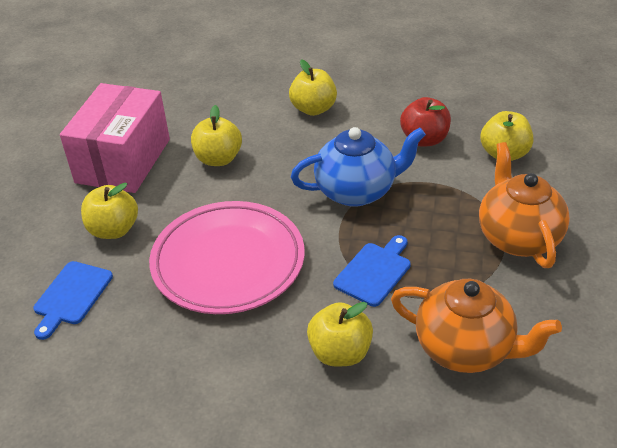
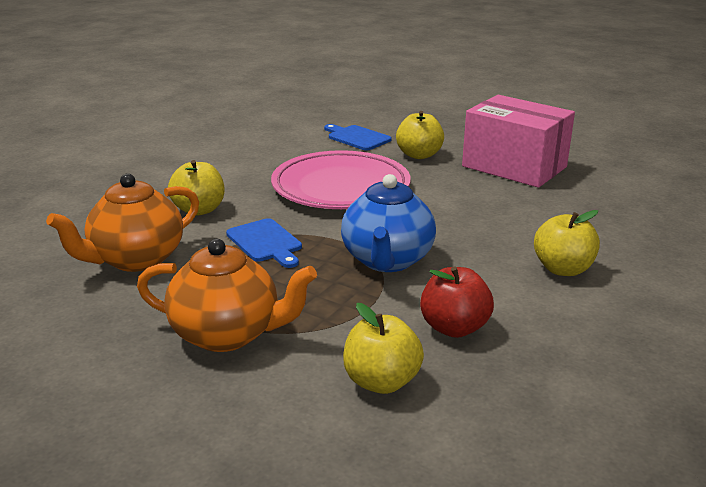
camera: 110 degrees right, 15 degrees down
(218, 159) = (491, 204): yellow apple -> none

